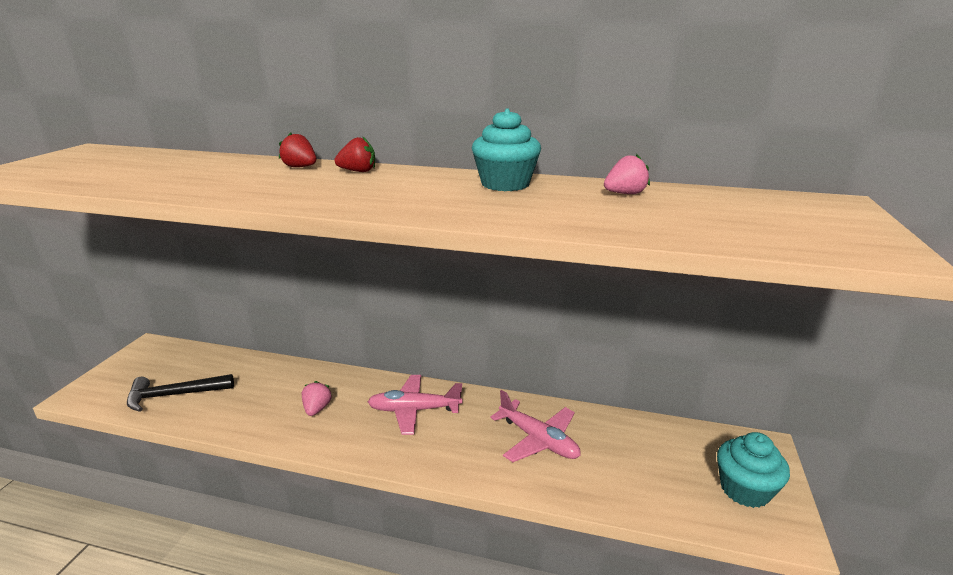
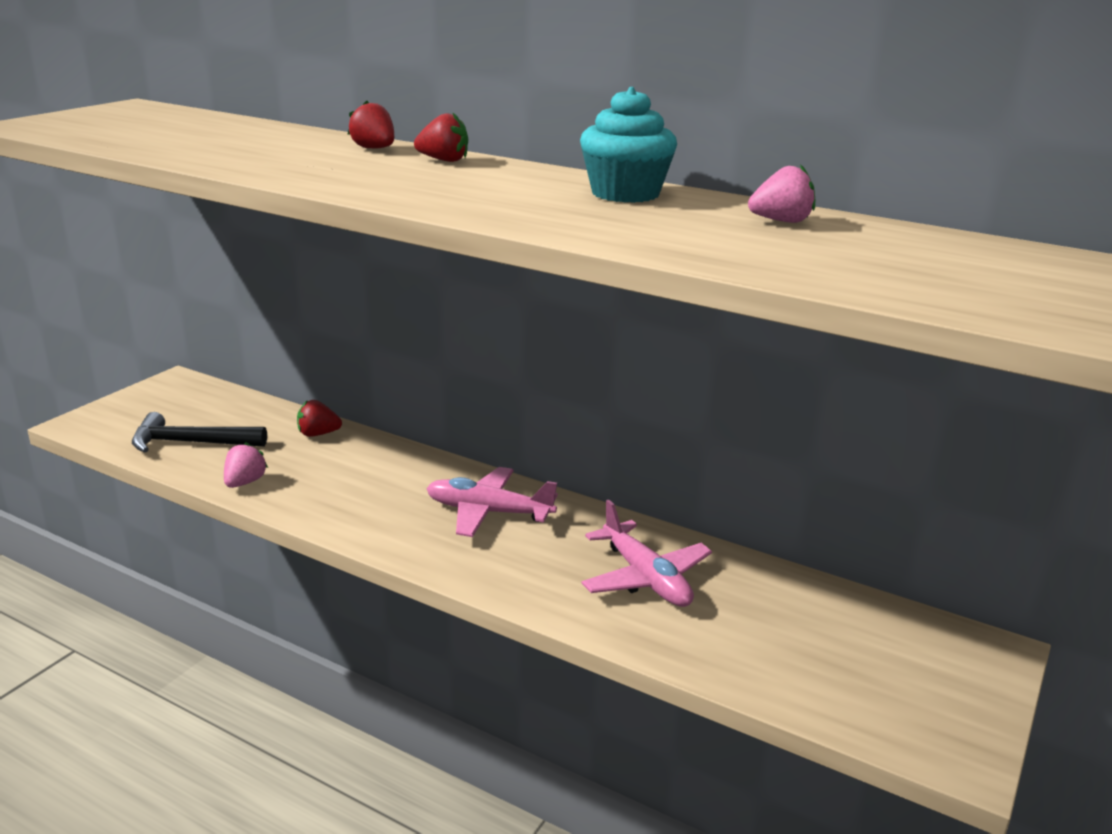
camera: 15 degrees right, 0 degrees up
(270, 371) = (318, 434): none -> red strawberry
(317, 409) = (361, 488): pink strawberry -> pink strawberry (245, 482)
(745, 489) = (925, 695): turquoise cupcake -> none

